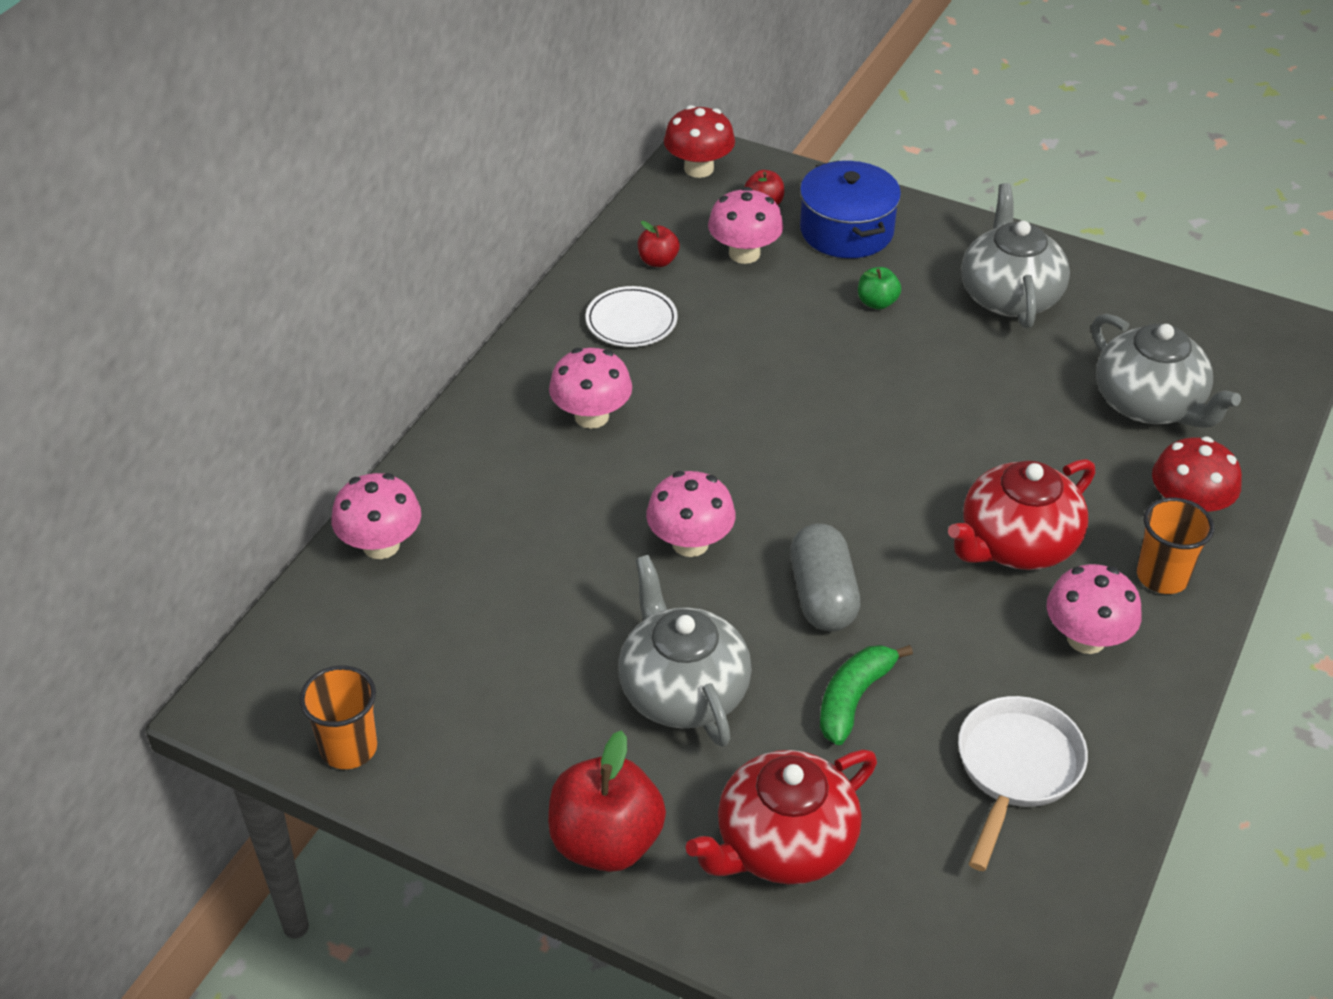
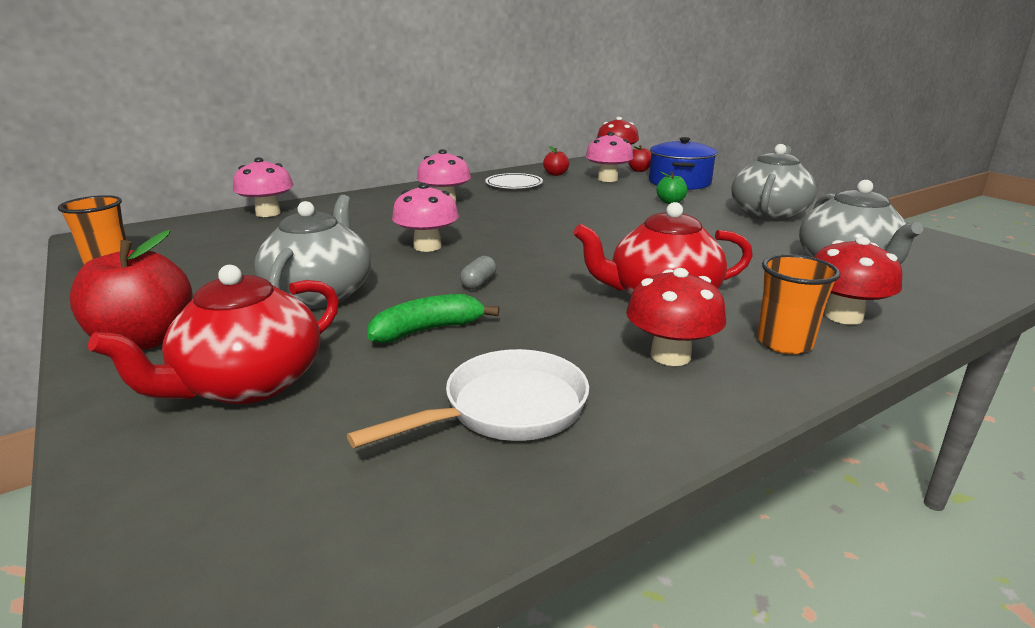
camera: 30 degrees right, 20 degrees down
(783, 844) = (249, 384): red teapot -> red teapot turned 45 degrees counterclockwise
(822, 596) = (478, 283): grey capsule -> grey capsule, size x0.50
(1086, 638) = (670, 355): pink mushroom -> red mushroom

